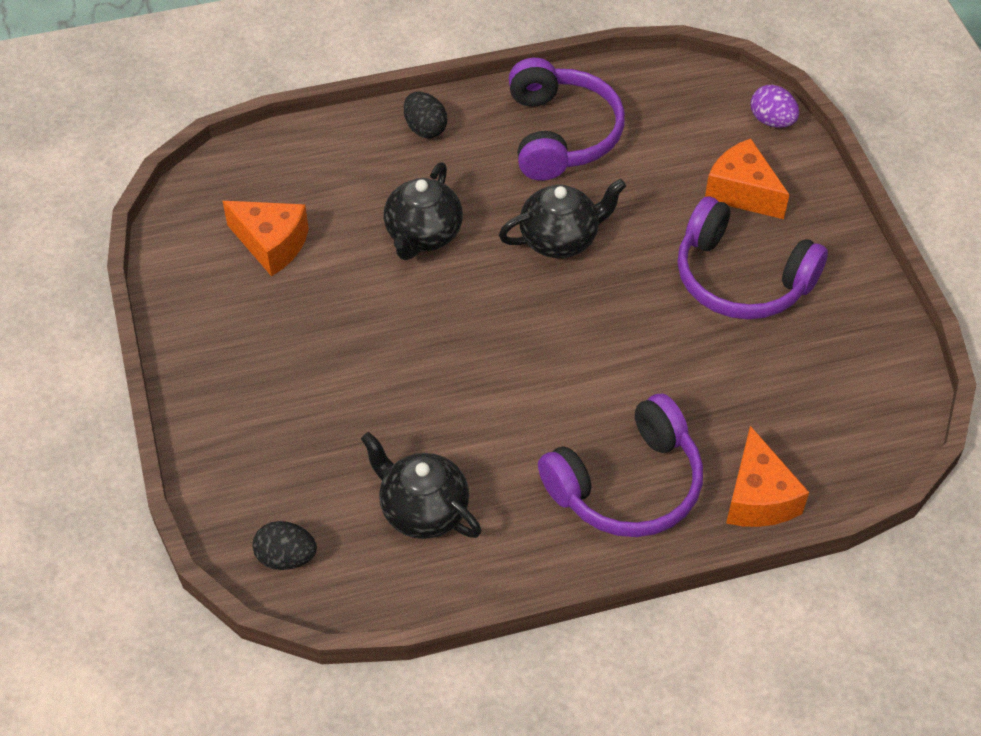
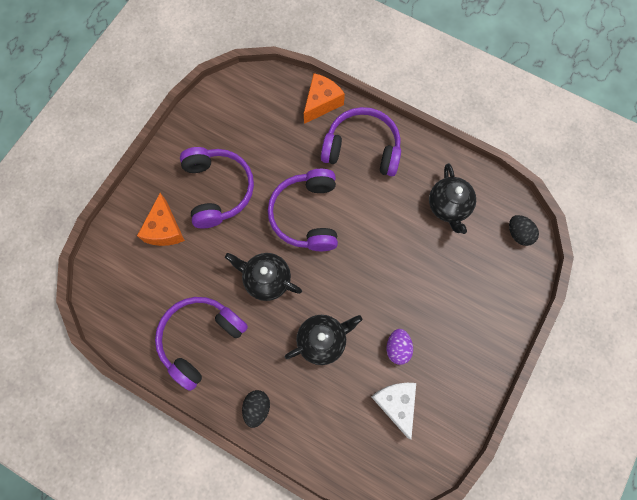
camera: 135 degrees left, 20 degrees up
(271, 244) = (396, 403): orange cheese -> white cheese
(598, 342) = (306, 215): none -> purple headphones
(772, 121) = (104, 253): purple egg -> purple egg (397, 348)

